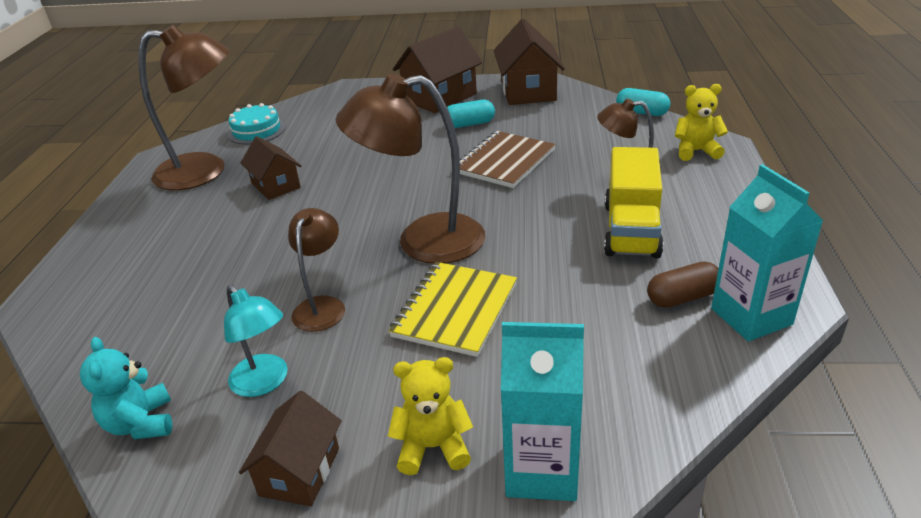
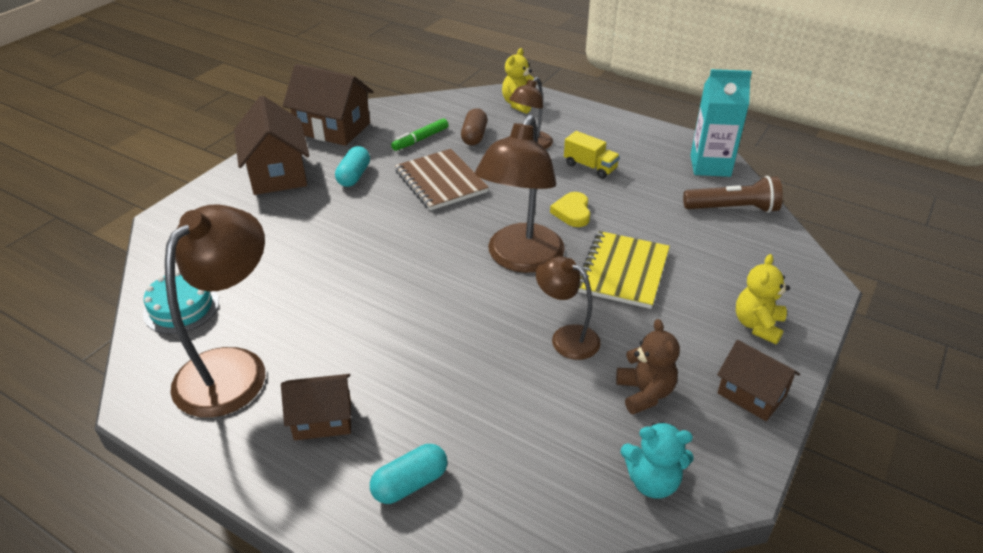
camera: 65 degrees left, 5 degrees up
(265, 382) = (644, 393): turquoise lamp -> brown teddy bear
(276, 185) = (330, 320): brown house -> brown house (322, 419)
(455, 310) = (623, 271): yellow notebook -> yellow notebook turned 60 degrees clockwise
(531, 246) = (572, 212): none -> yellow heart
(541, 470) = (796, 288): turquoise carton -> none
(560, 129) = (420, 139): none -> green marker
(631, 230) = (590, 167): yellow truck -> yellow truck, size x0.58
(641, 112) = (439, 99): turquoise capsule -> turquoise capsule (410, 483)
(670, 363) = (732, 209): none -> brown flashlight
(682, 297) = (677, 179): brown capsule -> brown capsule (474, 136)

